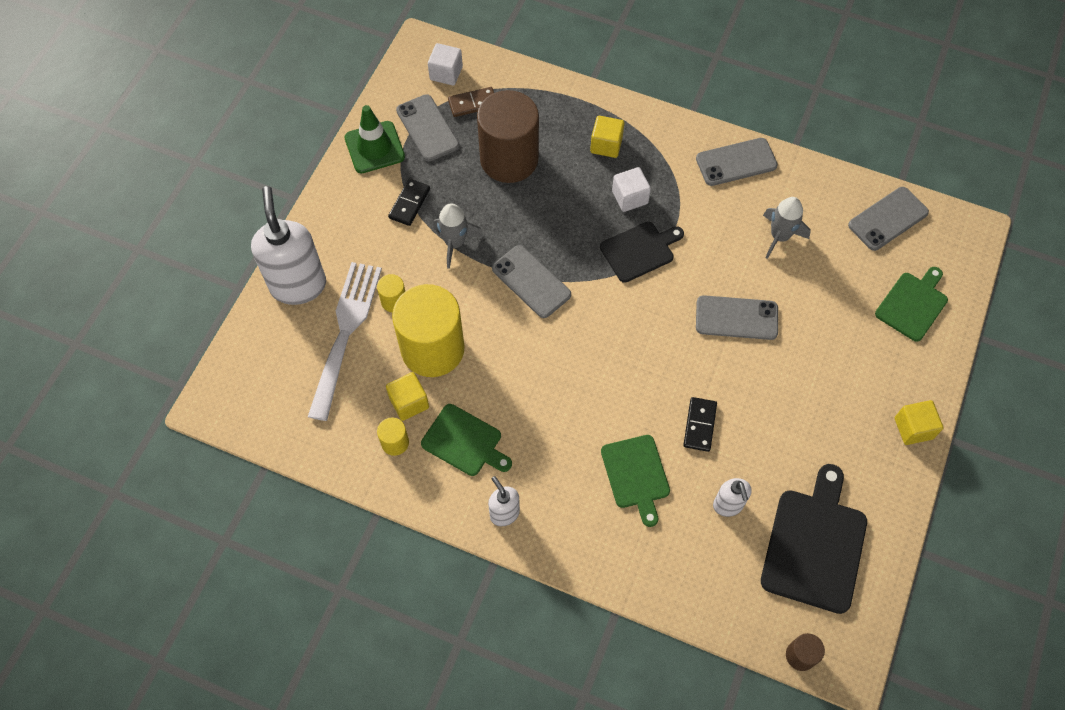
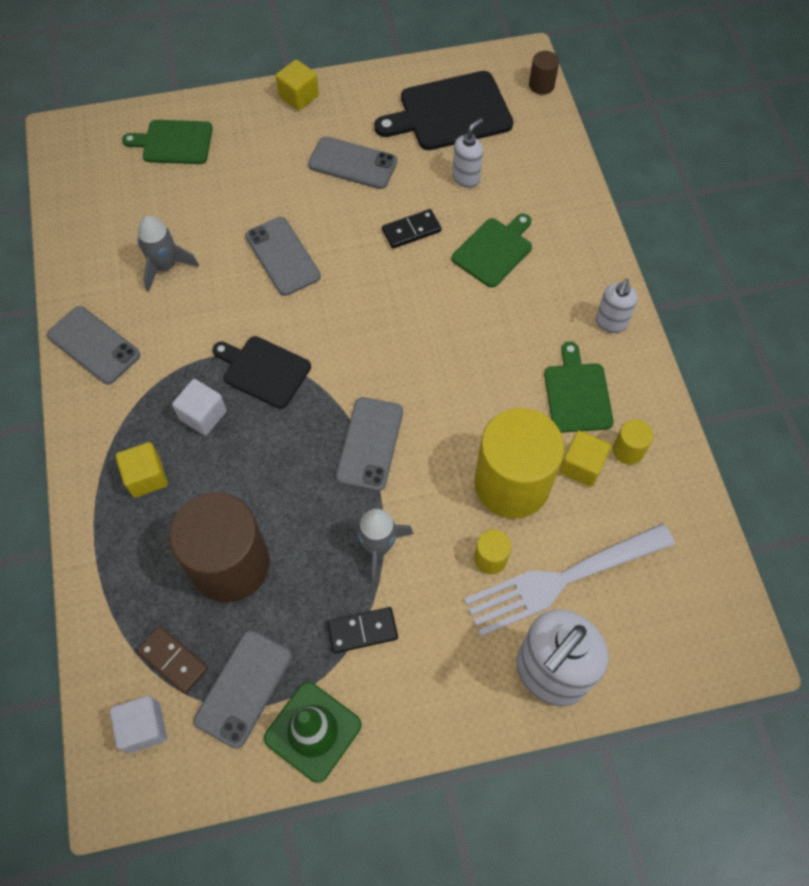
camera: 125 degrees left, 0 degrees up
(888, 219) = (87, 196): grey phone -> grey phone (353, 163)

